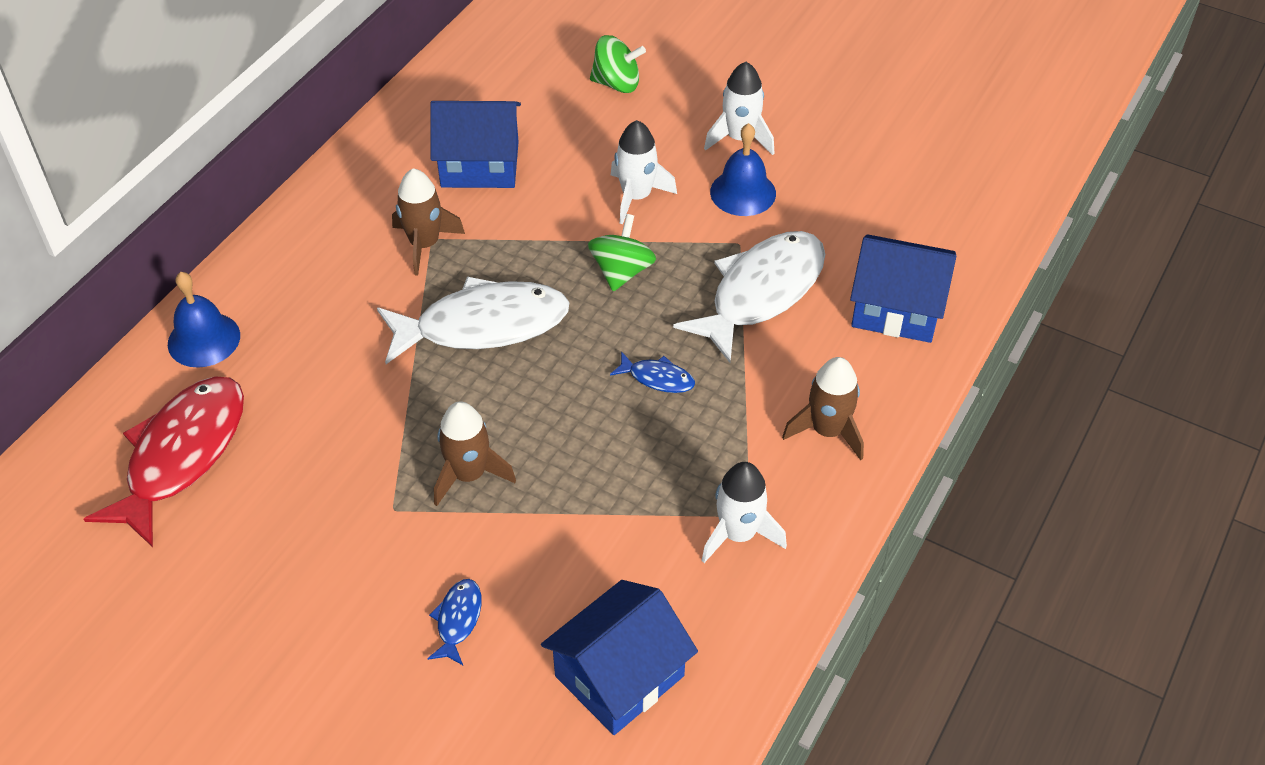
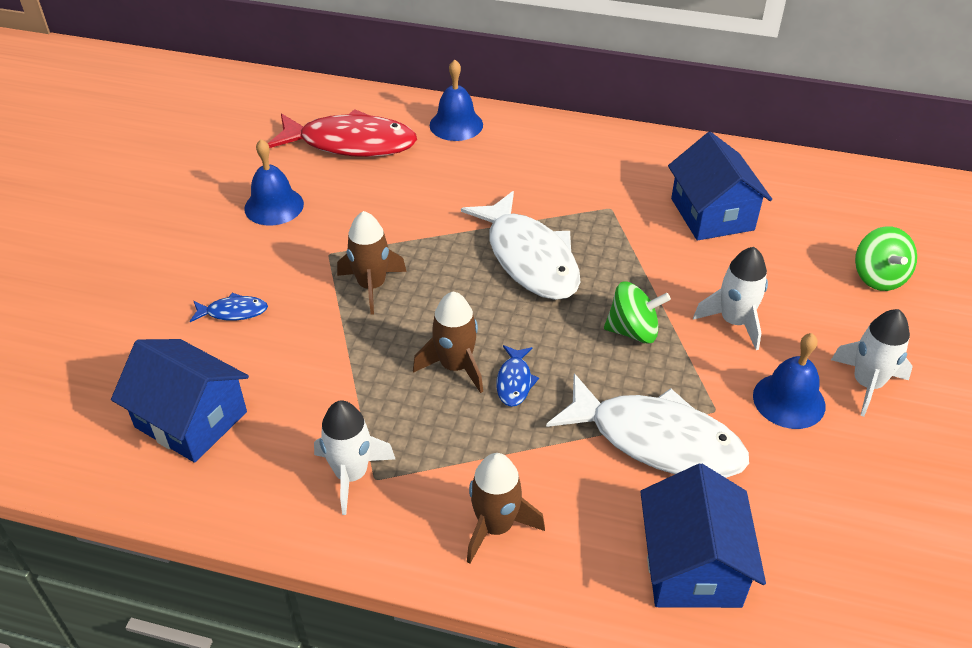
camera: 75 degrees right, 5 degrees down
(272, 557) = (274, 206): none -> blue bell
(424, 244) = (602, 205): brown rocket -> brown rocket (455, 366)

